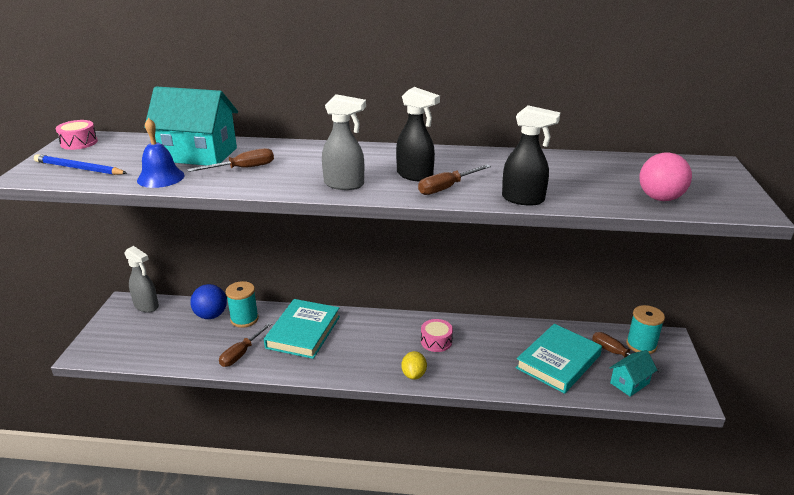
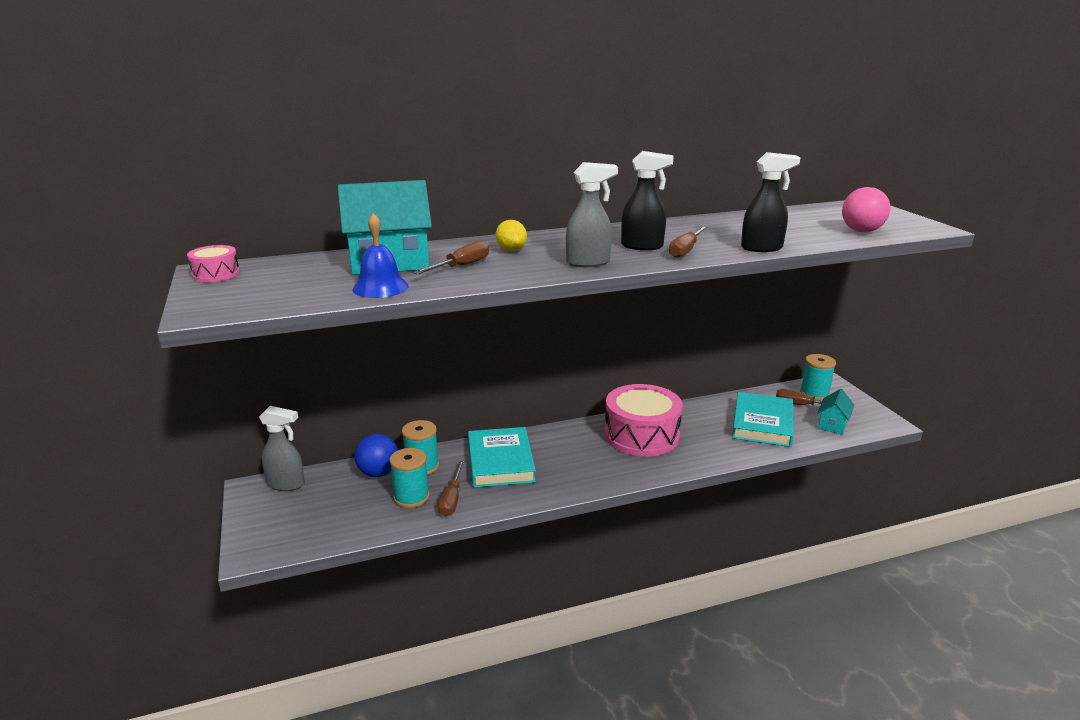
camera: 25 degrees left, 5 degrees down
(79, 168) = (262, 295): blue pencil -> none
(216, 343) = (411, 497): none -> turquoise spool
(414, 374) = (648, 468): yellow lemon -> yellow lemon (511, 250)
(436, 341) = (641, 435): pink drum -> pink drum, size x2.18

